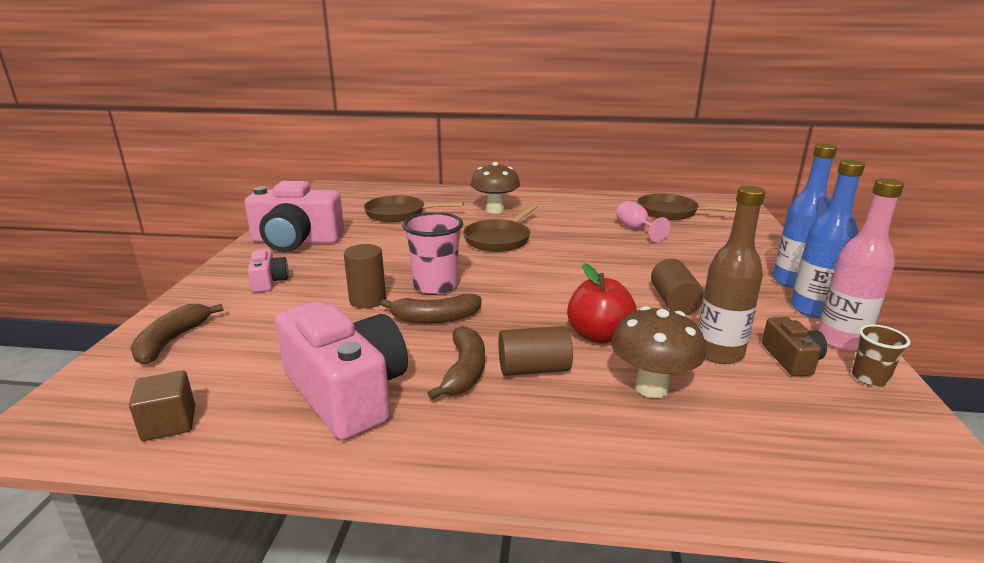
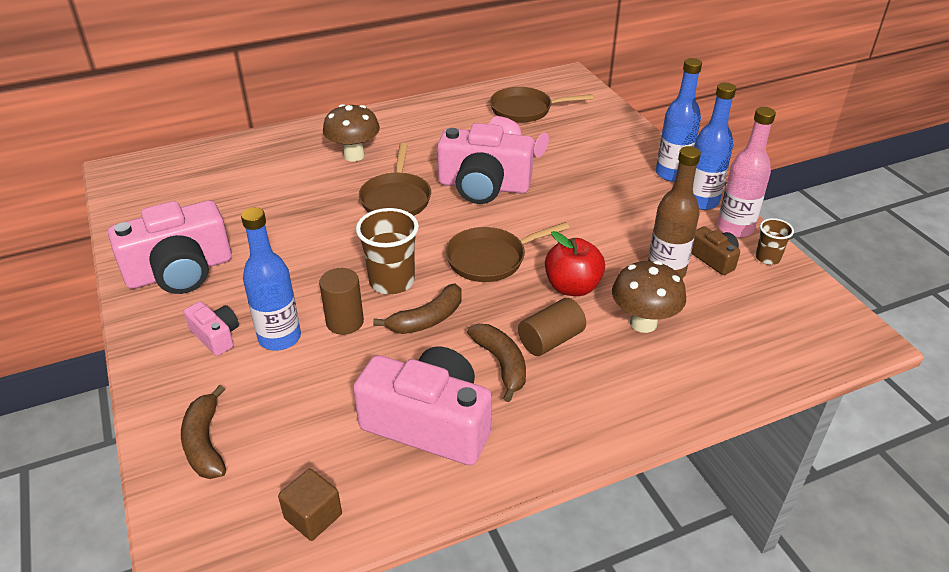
camera: 30 degrees left, 15 degrees up
(309, 295) = (279, 338): none -> blue bottle
(399, 214) = (255, 192): brown pan -> brown pan (491, 259)
(435, 286) = (392, 281): pink cup -> brown cup
(583, 248) = (483, 186): none -> pink camera
(674, 302) = (602, 228): brown cylinder -> none

